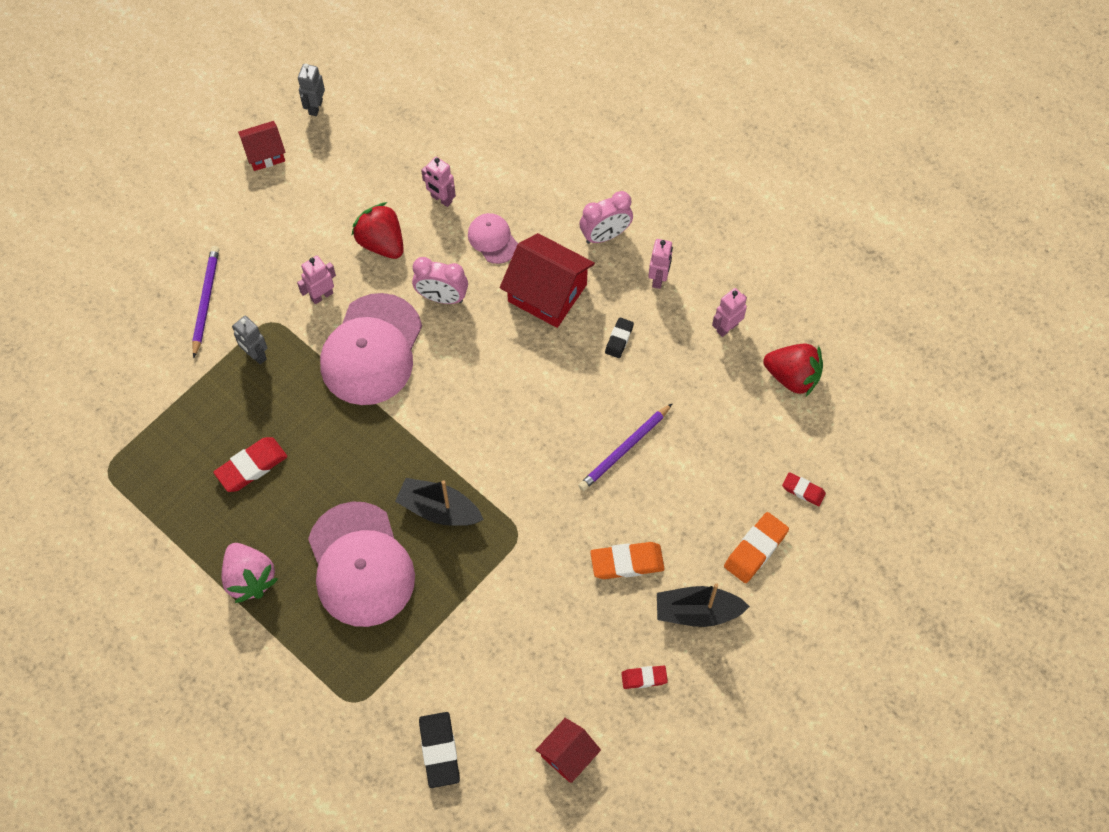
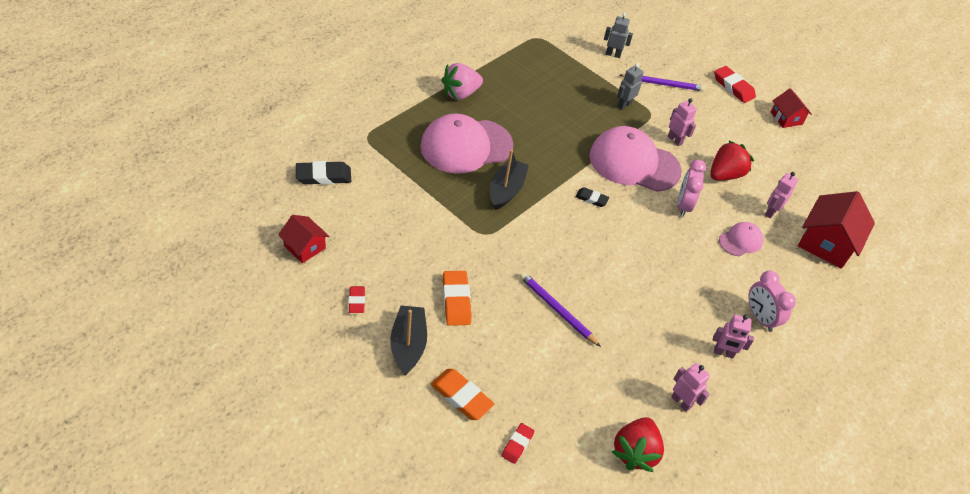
camera: 85 degrees right, 15 degrees down
(251, 466) = (540, 98): red eraser -> red eraser (733, 87)
(315, 107) = (833, 146): grey robot -> grey robot (613, 54)
(547, 293) = (697, 271): red house -> red house (826, 243)
(619, 339) = (659, 317): black eraser -> black eraser (591, 199)

